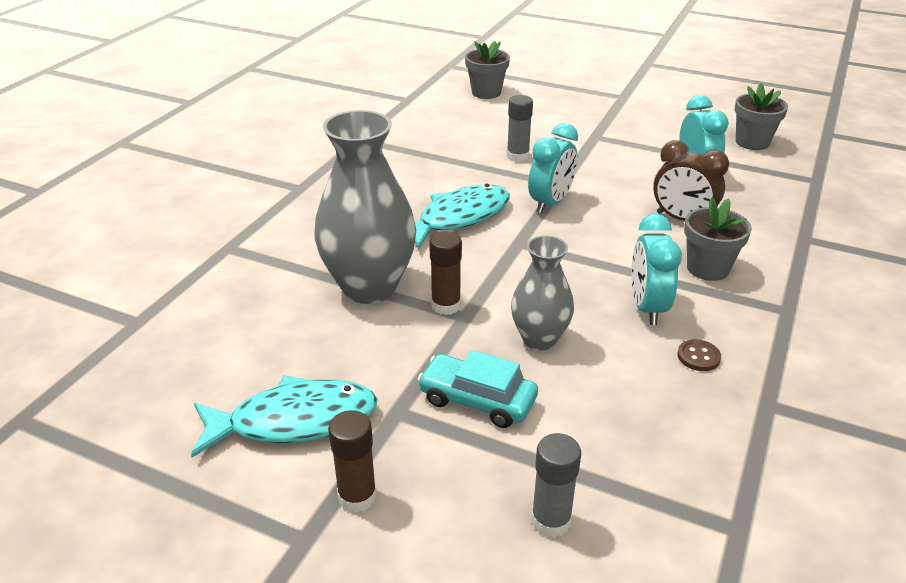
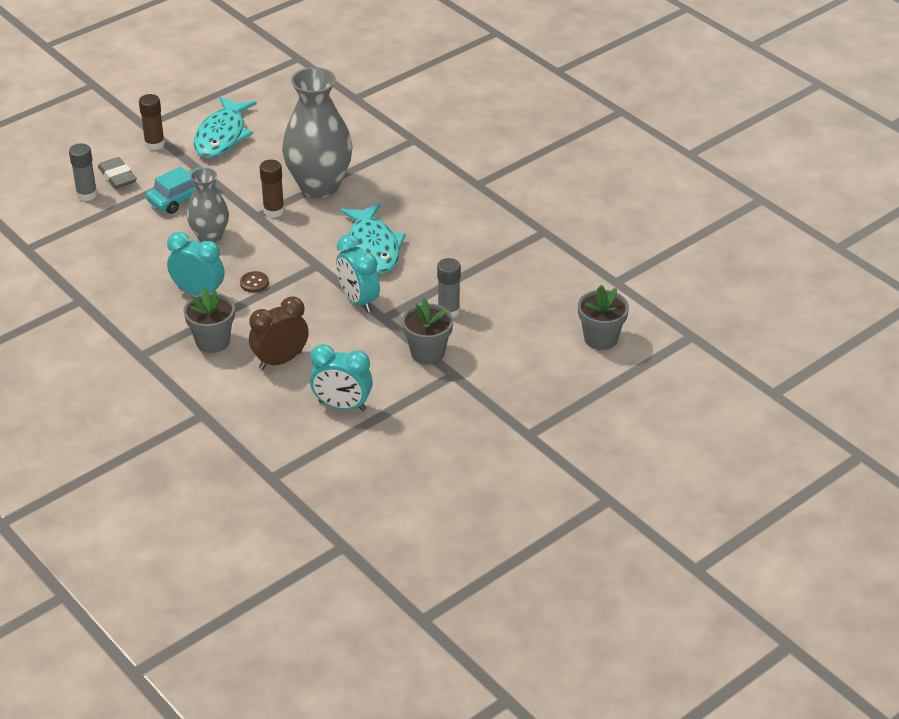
camera: 115 degrees right, 5 degrees up
(477, 503) = (117, 177): none -> grey eraser
(698, 357) = (138, 293): brown button -> brown button (254, 283)
(752, 142) = (366, 476): grey flower pot -> grey flower pot (427, 353)

